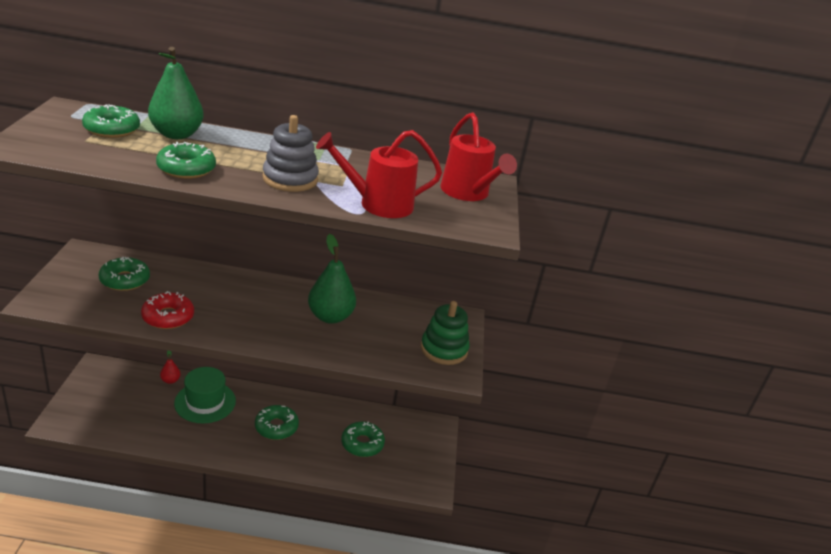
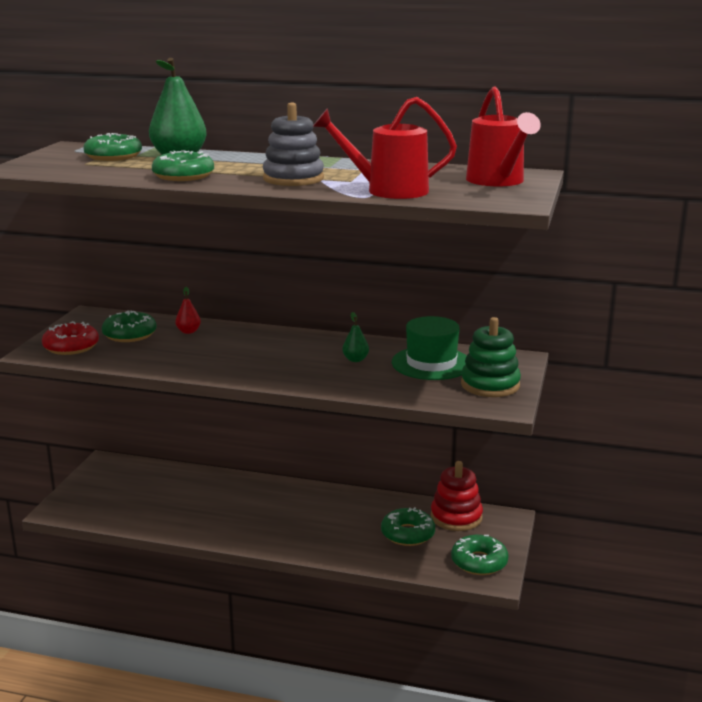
camera: 15 degrees right, 10 degrees down
(168, 317) = (171, 361): red donut -> red donut (71, 347)
(170, 380) = (185, 474): red pear -> red pear (188, 331)
(205, 402) = (222, 493): green hat -> green hat (431, 363)
(276, 427) = (304, 517): green donut -> green donut (479, 562)
(330, 316) = (355, 359): green pear -> green pear, size x0.47
(399, 425) = (456, 517): none -> red stacking toy

